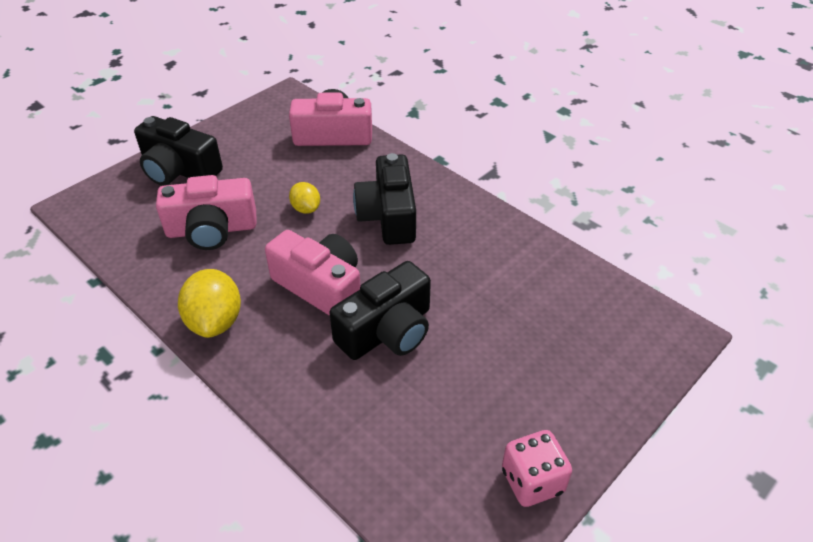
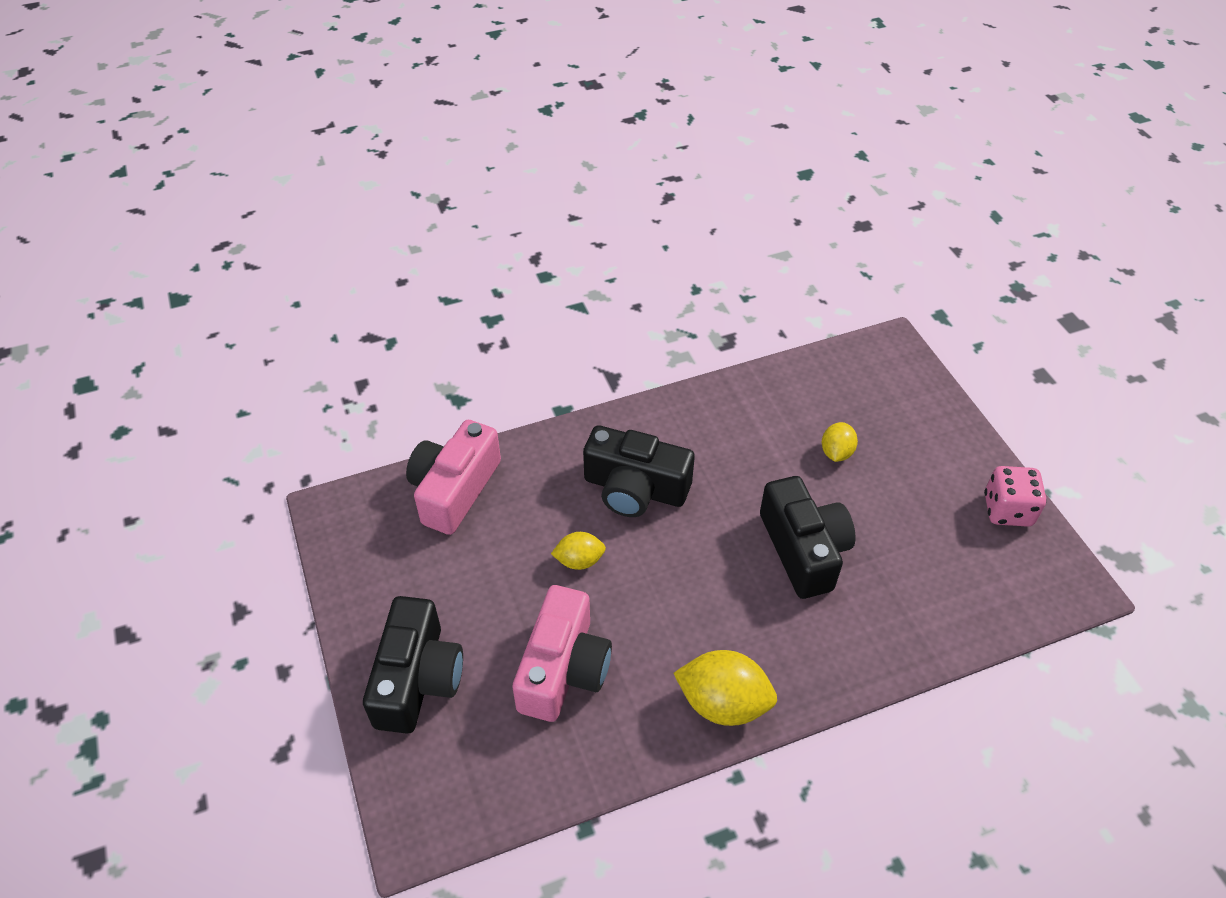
camera: 65 degrees left, 5 degrees up
(179, 170) = (417, 679): black camera -> black camera turned 45 degrees counterclockwise
(320, 287) = (715, 586): pink camera -> none
(510, 325) = (836, 452): none -> yellow lemon

